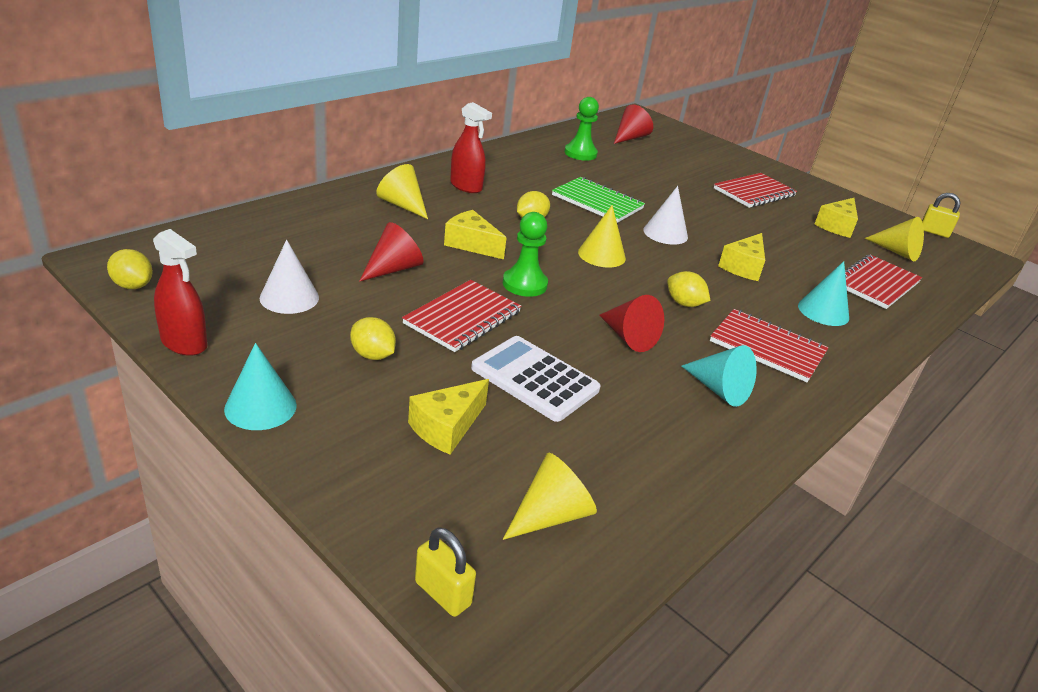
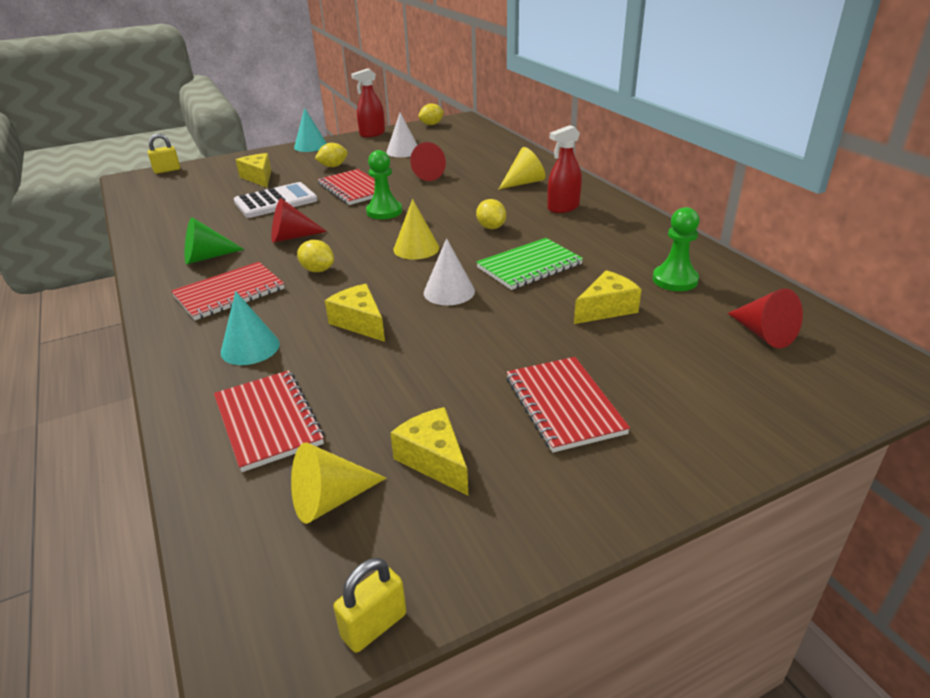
camera: 115 degrees right, 0 degrees up
(471, 244) = (452, 200): yellow cheese -> yellow cheese (606, 309)
(550, 515) = (176, 192): yellow cone -> none
(684, 303) = (317, 270): yellow lemon -> yellow lemon turned 60 degrees clockwise
(719, 389) = (207, 257): turquoise cone -> green cone

